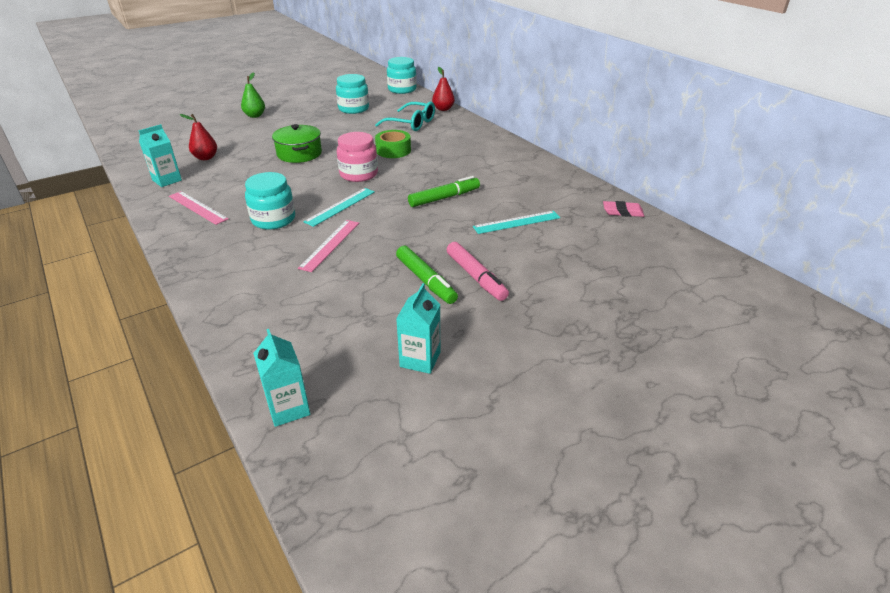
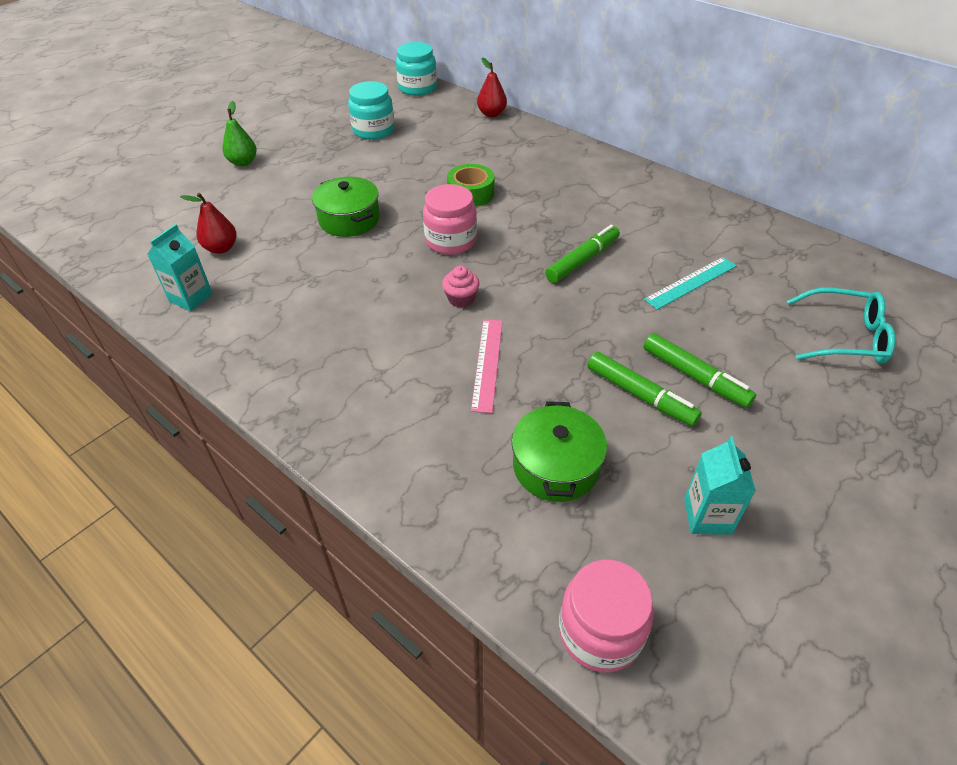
camera: 15 degrees left, 10 degrees up
(197, 207) = (267, 337): pink ruler -> none
(273, 219) = (386, 337): turquoise jar -> none
(288, 408) = (600, 632): turquoise carton -> pink jar
(332, 309) = (556, 466): none -> green pot
(340, 206) = (461, 299): turquoise ruler -> pink cupcake
(412, 123) = (466, 144): turquoise glasses -> turquoise glasses (845, 337)
(476, 277) = (695, 376): pink marker -> green marker
(622, 212) = (799, 244): pink eraser -> none

